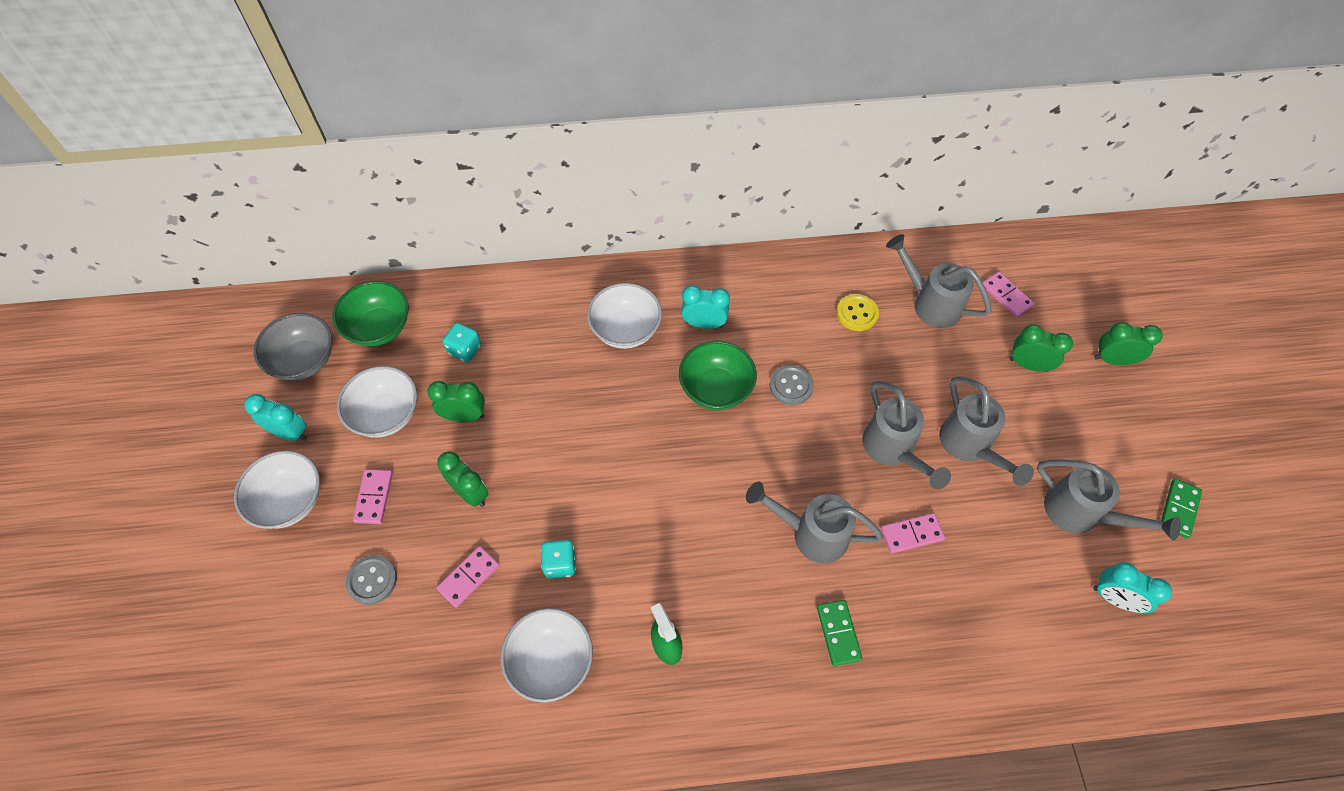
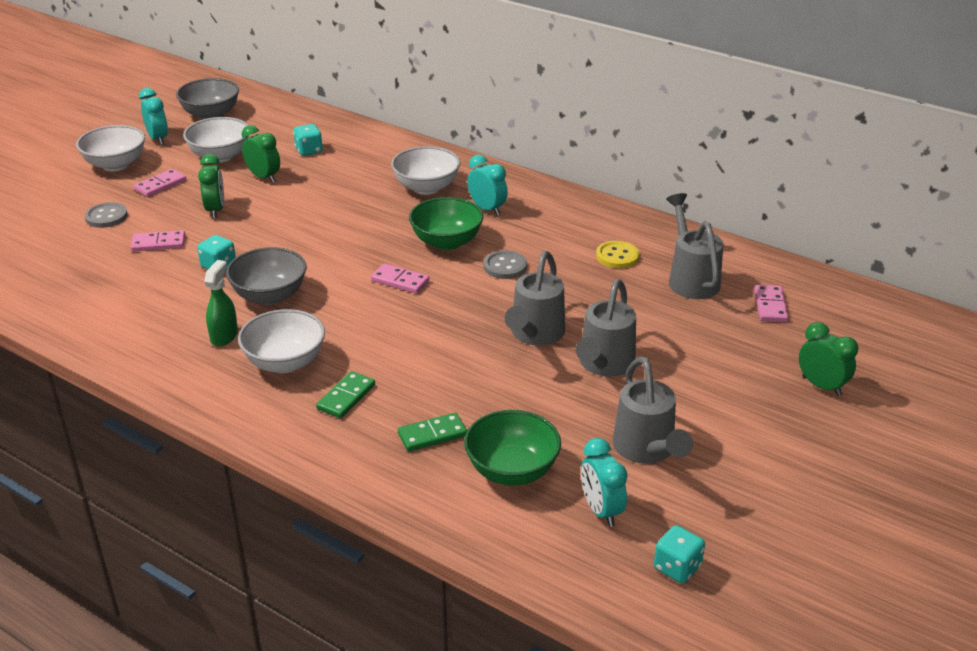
camera: 40 degrees right, 25 degrees down
(379, 328) = (273, 120): green bowl -> green bowl (512, 470)
(551, 661) = (146, 303): white bowl -> white bowl (285, 362)
(647, 566) = (270, 296): none -> grey bowl
(811, 534) = (404, 341): grey watering can -> none
(911, 534) = (481, 382): pink domino -> pink domino (400, 281)
(1028, 365) = (730, 350): green clock -> none
(1179, 509) = (749, 499): green domino -> green domino (432, 435)
(1204, 611) = (677, 568): none -> turquoise dice

